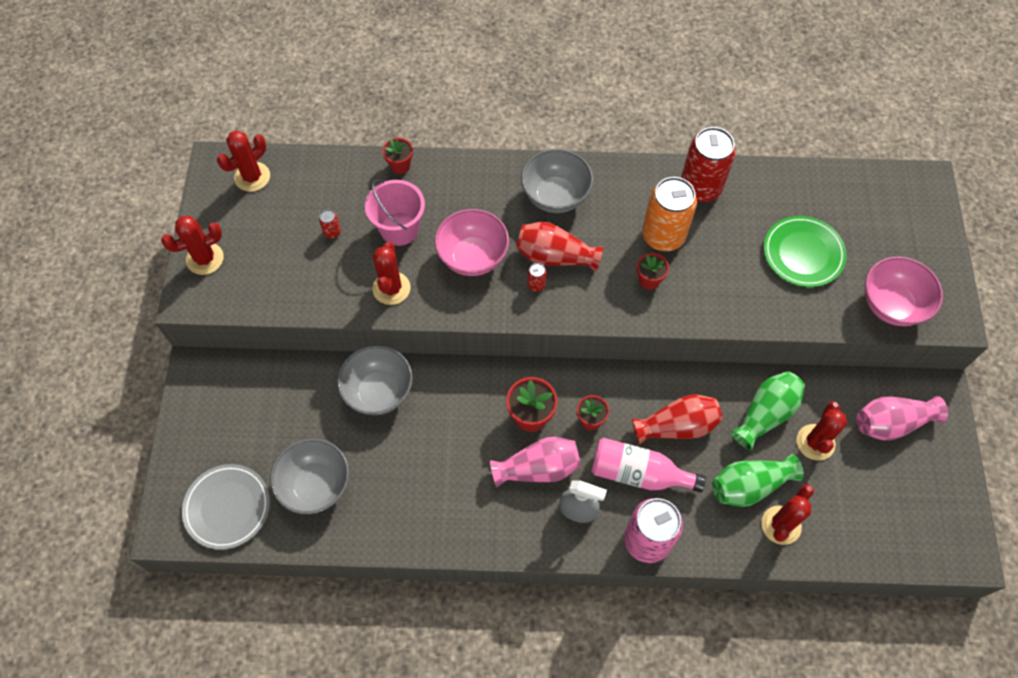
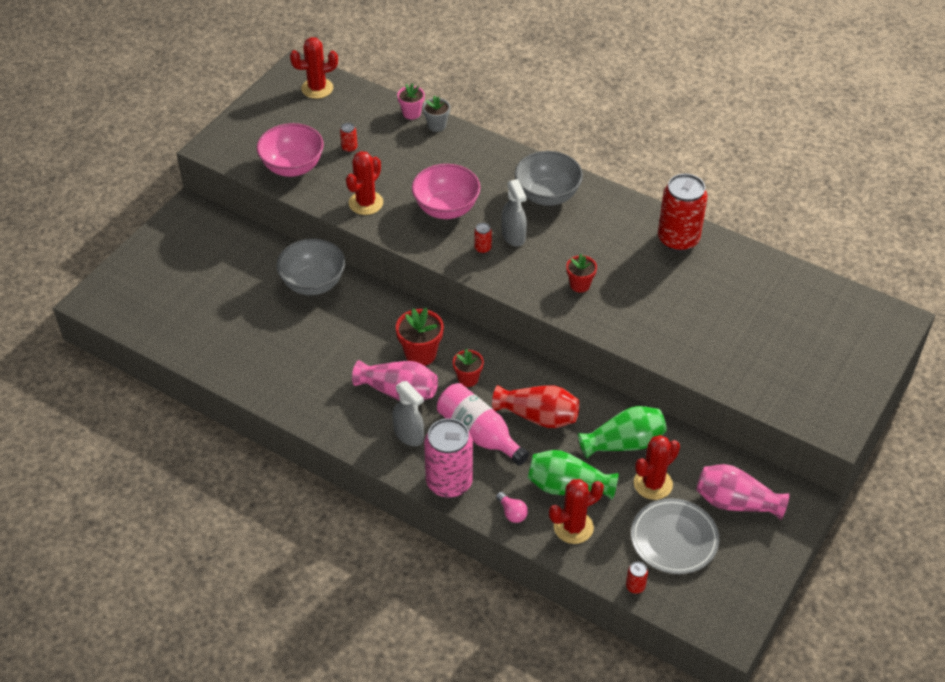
camera: 30 degrees right, 15 degrees down
(205, 259) = (242, 127): red cactus -> none
(227, 507) = (144, 307): grey plate -> grey plate (674, 539)
(316, 485) = (218, 323): grey bowl -> none
(366, 163) = (411, 113): none -> pink flower pot
(399, 229) = (403, 167): pink bucket -> none
(400, 166) = (437, 125): red flower pot -> grey flower pot
(555, 256) = (513, 236): red vase -> grey spray bottle
(663, 236) = (617, 260): orange can -> none
(721, 541) = (512, 513): none -> pink light bulb
(803, 254) = (733, 323): green plate -> none
(868, 555) = (635, 586): none -> red can
(891, 305) = (785, 393): pink bowl -> pink bowl (292, 167)

